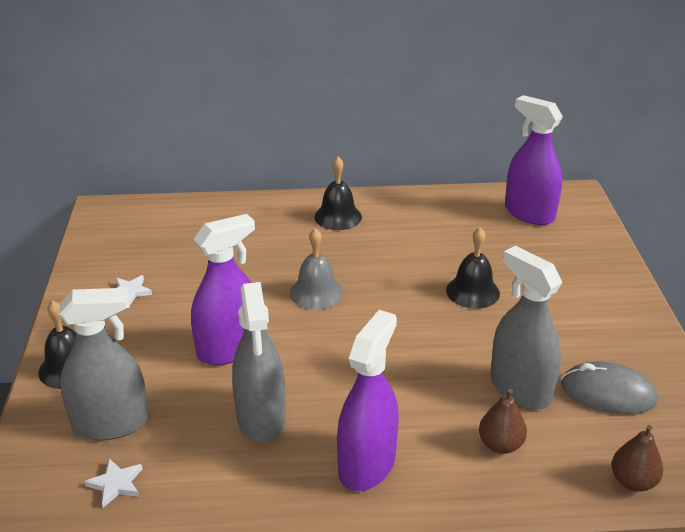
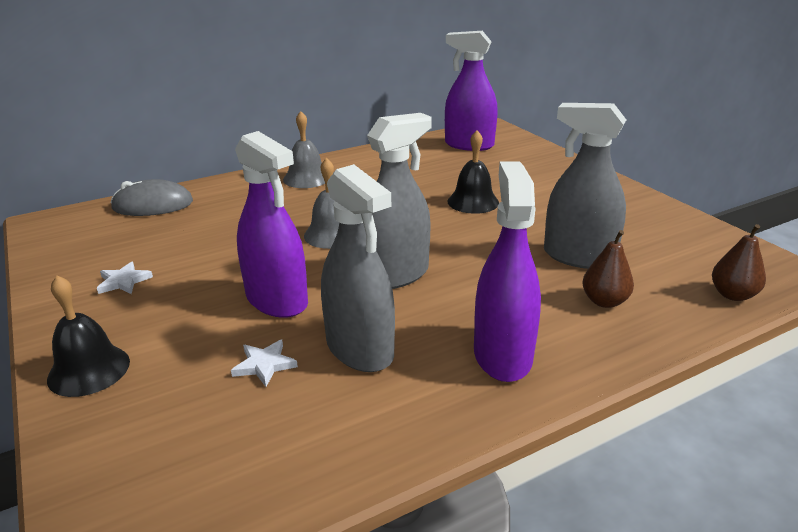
camera: 25 degrees left, 5 degrees down
(111, 423) = (182, 409): grey spray bottle -> grey spray bottle (396, 275)
(116, 484) = (232, 471): white star -> white star (264, 365)
(229, 349) = (277, 300): purple spray bottle -> purple spray bottle turned 105 degrees clockwise
(338, 217) = (306, 178): black bell -> grey bell
(607, 393) = (647, 241): grey mouse -> grey mouse (153, 205)

